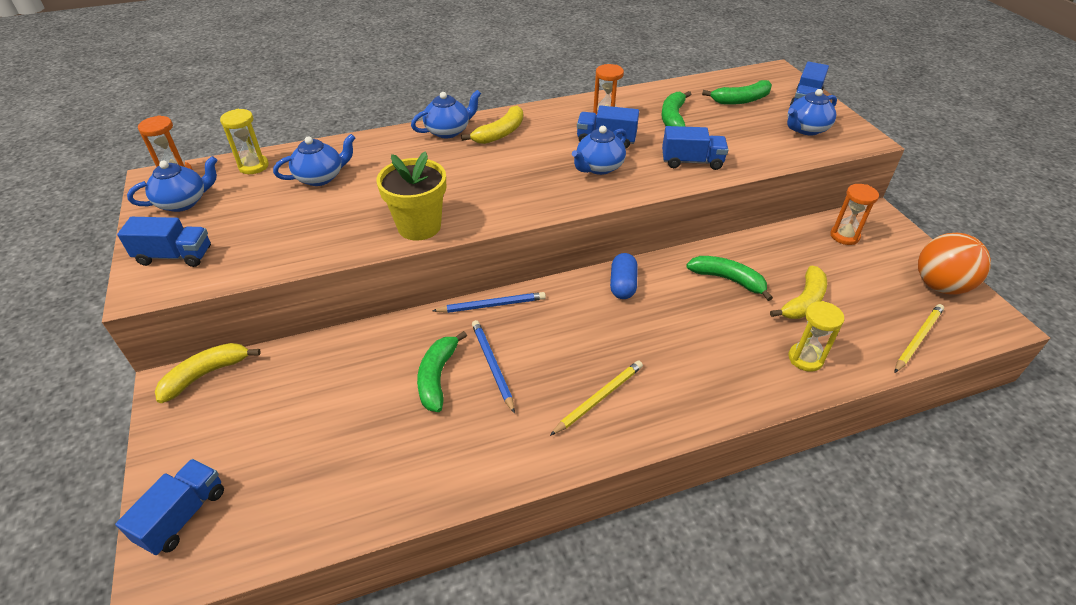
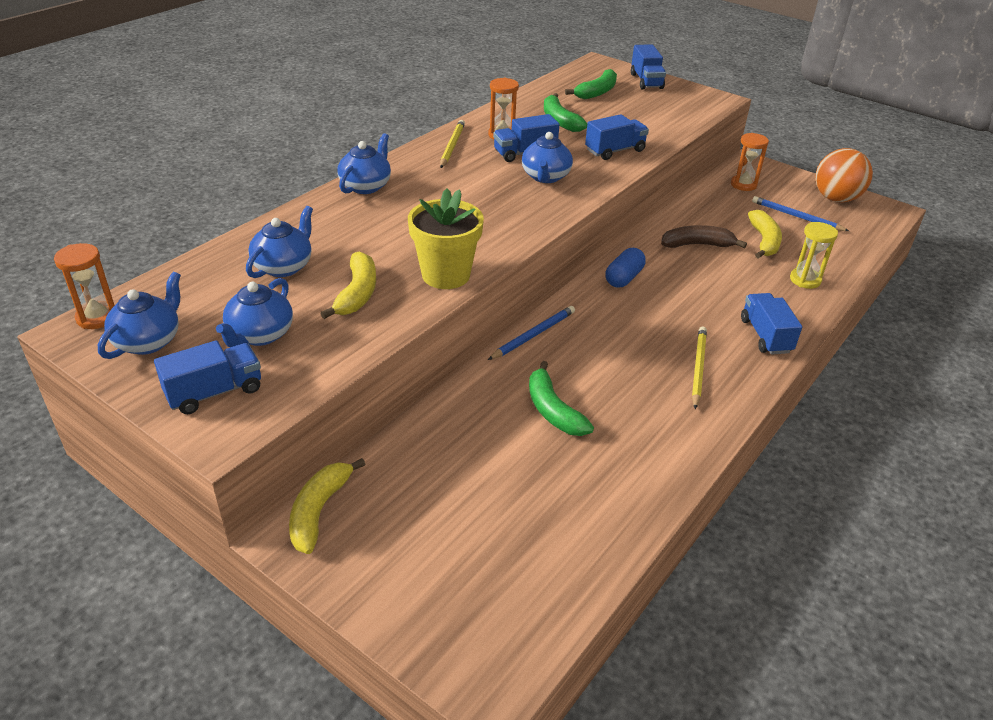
camera: 35 degrees left, 5 degrees down
(183, 516) = (452, 631): blue truck -> blue truck (765, 336)
(253, 166) = (188, 280): yellow hourglass -> none
(492, 365) = (588, 381): blue pencil -> blue pencil (796, 216)
(500, 133) = (421, 174): yellow banana -> yellow banana (357, 293)
(622, 285) = (623, 278): blue capsule -> blue capsule turned 60 degrees clockwise
(728, 280) = (697, 245): green banana -> brown banana
(806, 129) = (670, 102): blue teapot -> blue teapot (260, 335)
(917, 339) = (857, 239): yellow pencil -> yellow pencil (452, 146)

